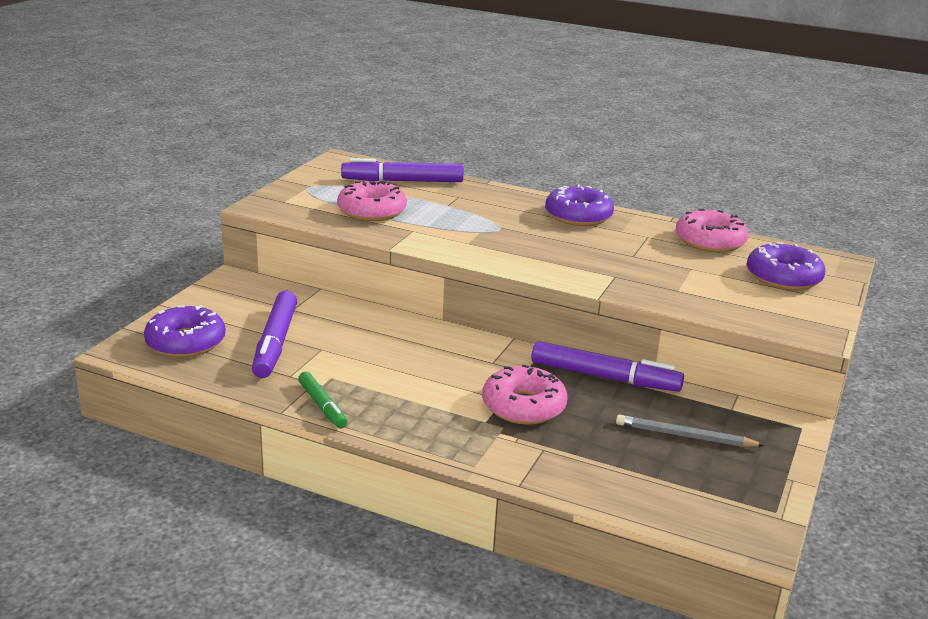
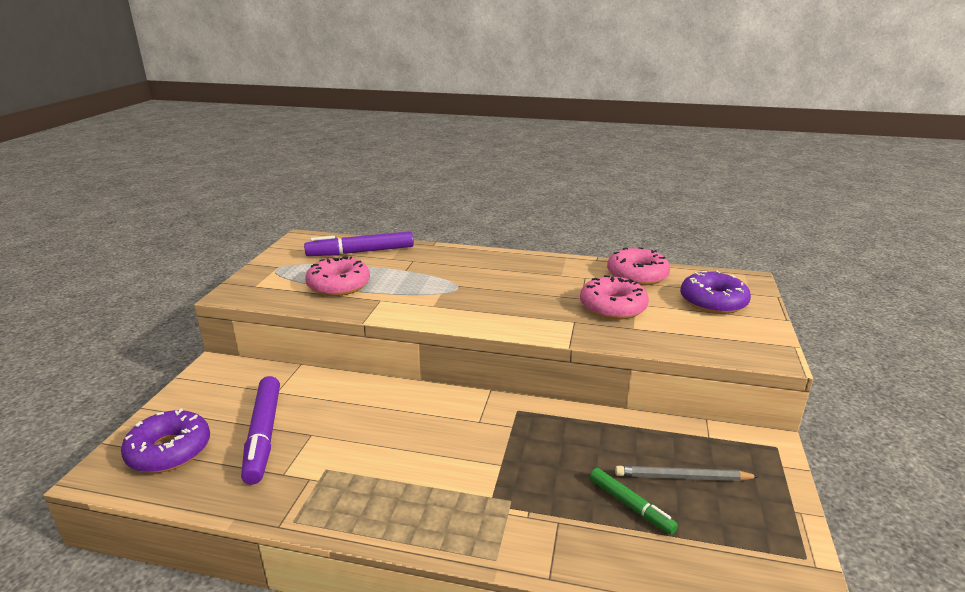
camera: 10 degrees left, 0 degrees up
(322, 406) = (322, 508): green marker -> green marker (630, 505)
(523, 406) = (523, 470): pink donut -> pink donut (612, 307)
(578, 216) = (520, 266): purple donut -> none
(604, 377) = (585, 421): purple marker -> none

